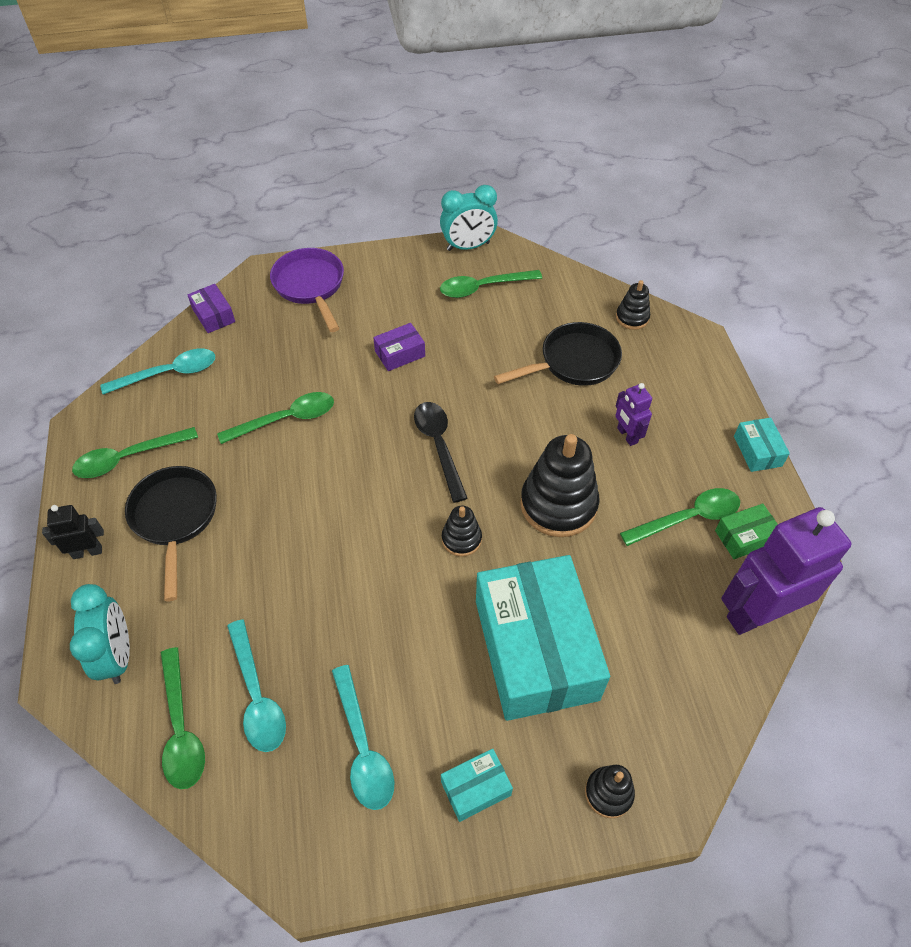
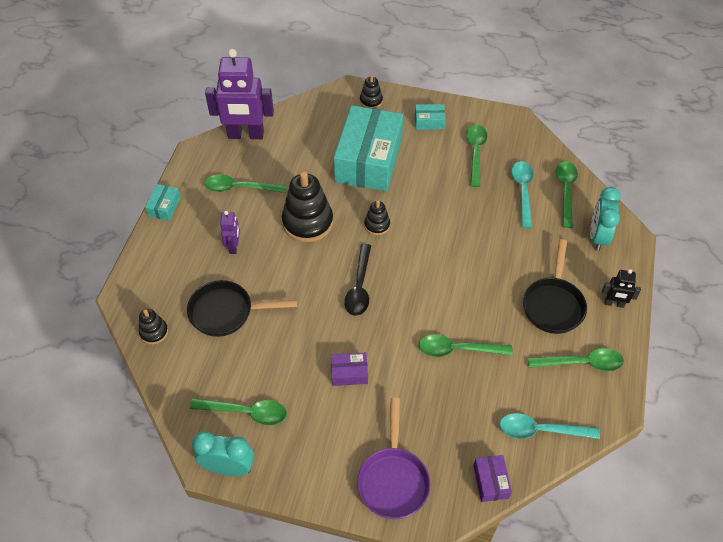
camera: 155 degrees left, 0 degrees up
(363, 748) = (475, 153): turquoise spoon -> green spoon
(744, 537) = (218, 168): green box -> none

